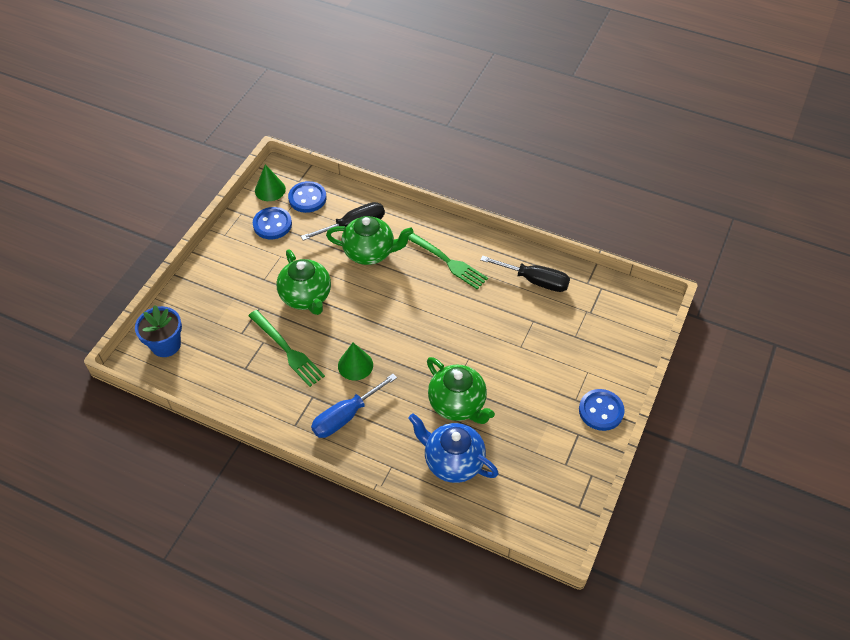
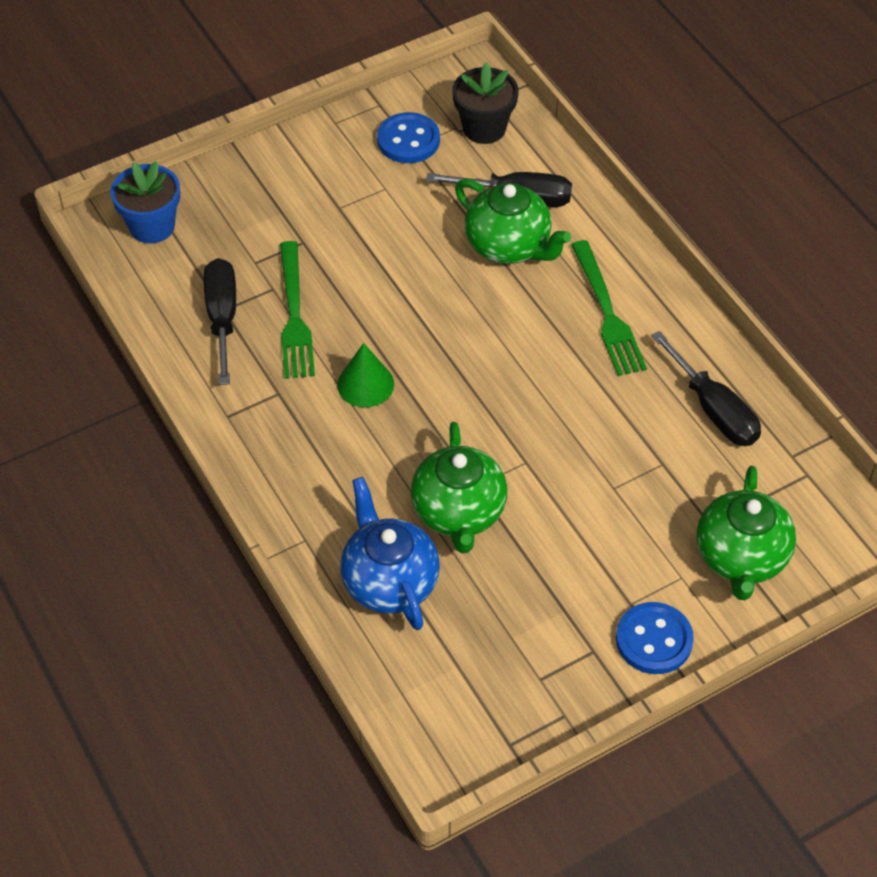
camera: 35 degrees right, 0 degrees up
(248, 373) = (222, 318): none -> black screwdriver
(270, 189) = (443, 91): green cone -> none
(306, 297) = (374, 261): green teapot -> green teapot (741, 558)
(307, 198) = (484, 128): blue button -> black flower pot
(345, 416) = (299, 442): blue screwdriver -> none

